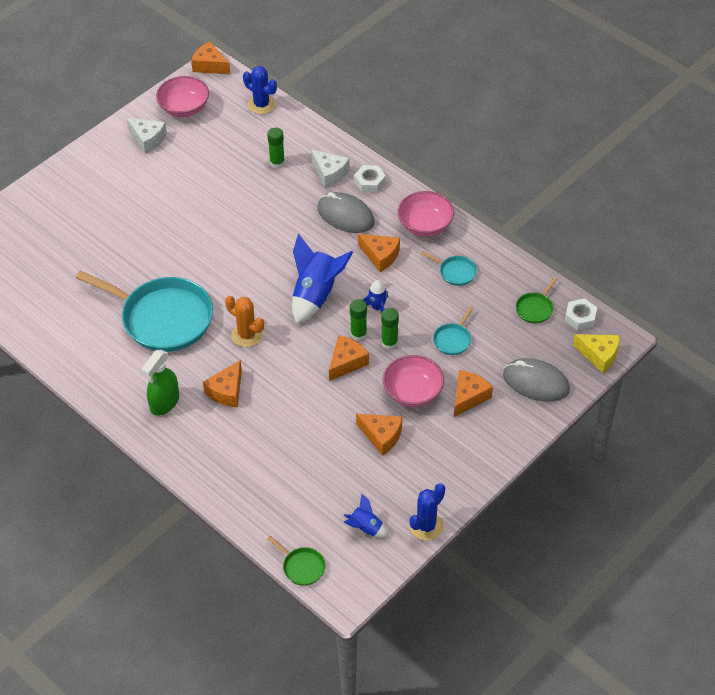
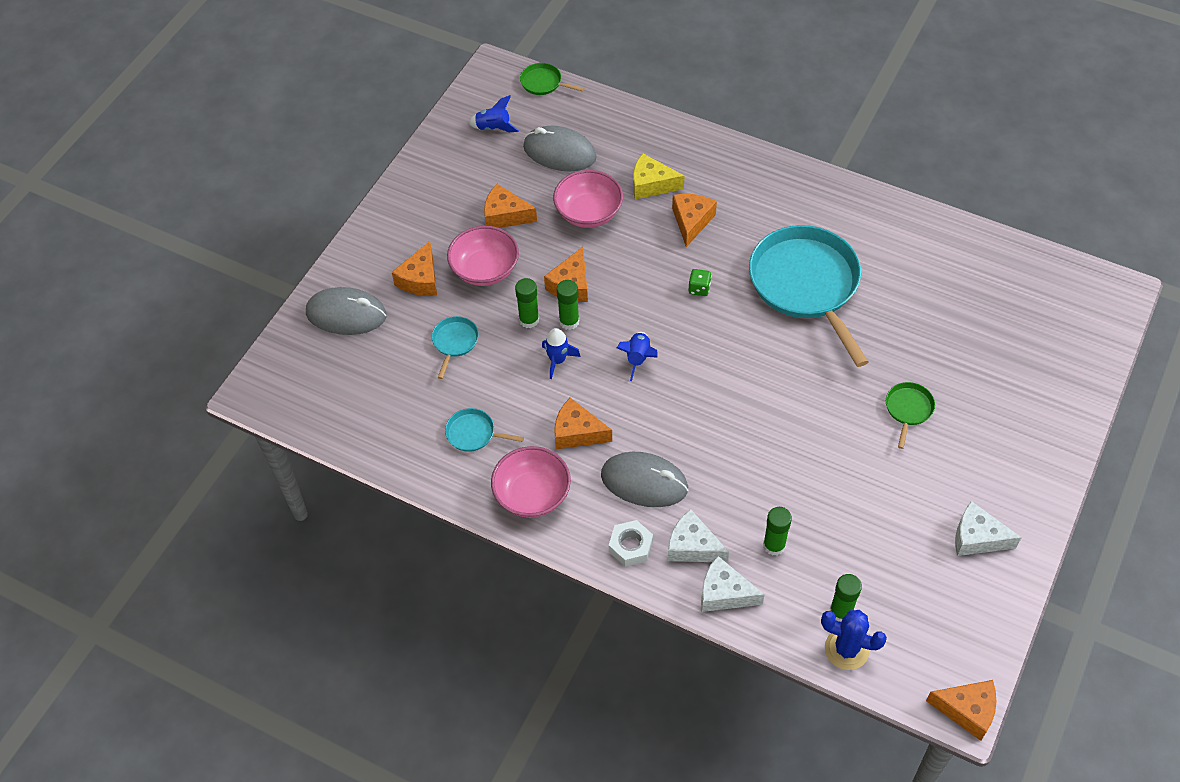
camera: 165 degrees right, 5 degrees up
(163, 318) = (806, 284): turquoise pan -> turquoise pan turned 60 degrees clockwise
(164, 402) = (752, 194): green spray bottle -> none
(184, 108) = (958, 610): pink bowl -> pink bowl (588, 213)
(247, 335) = (699, 288): orange cactus -> green dice
(254, 122) = (841, 611): none -> green glue stick
(313, 486) = (559, 152): none -> grey mouse
(316, 295) = (638, 358): blue rocket -> blue rocket, size x0.51
(321, 146) = (724, 593): none -> white cheese
(426, 526) = (434, 143): blue cactus -> none
(535, 309) = (362, 407): green pan -> green pan (908, 409)
(580, 317) = (303, 409): white nut -> none
(599, 355) = (275, 365): yellow cheese -> yellow cheese (651, 184)

